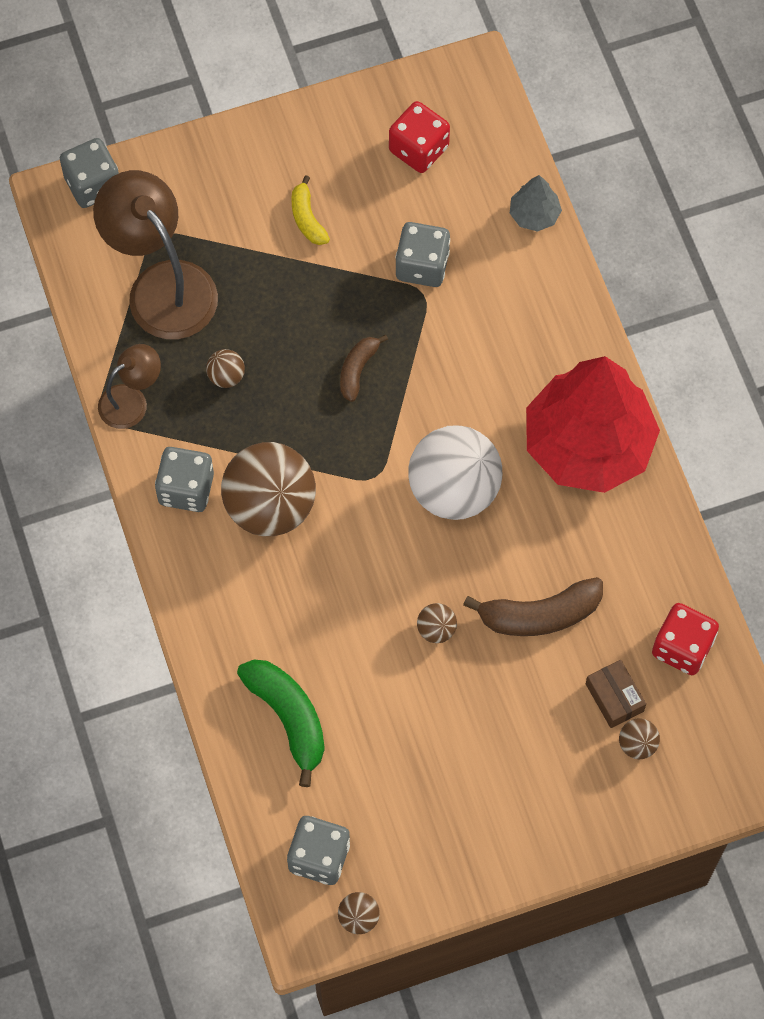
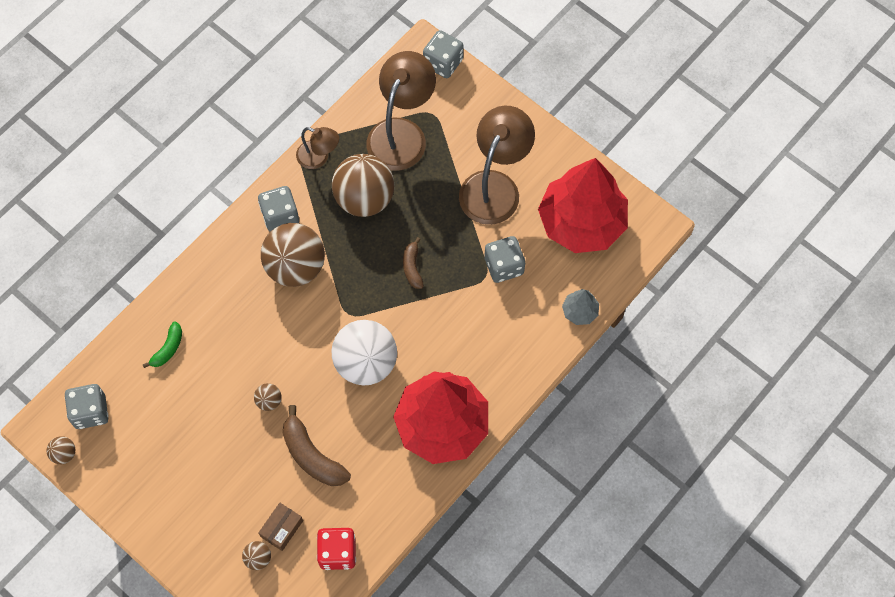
camera: 60 degrees right, 0 degrees up
(226, 376) = (364, 198): brown ball -> brown ball, size x2.38
(289, 718) = (168, 349): green banana -> green banana, size x0.59
(307, 218) = (494, 186): yellow banana -> brown lamp
(357, 369) = (412, 267): brown banana -> brown banana turned 90 degrees counterclockwise
(419, 149) = (581, 222): red dice -> red tree

